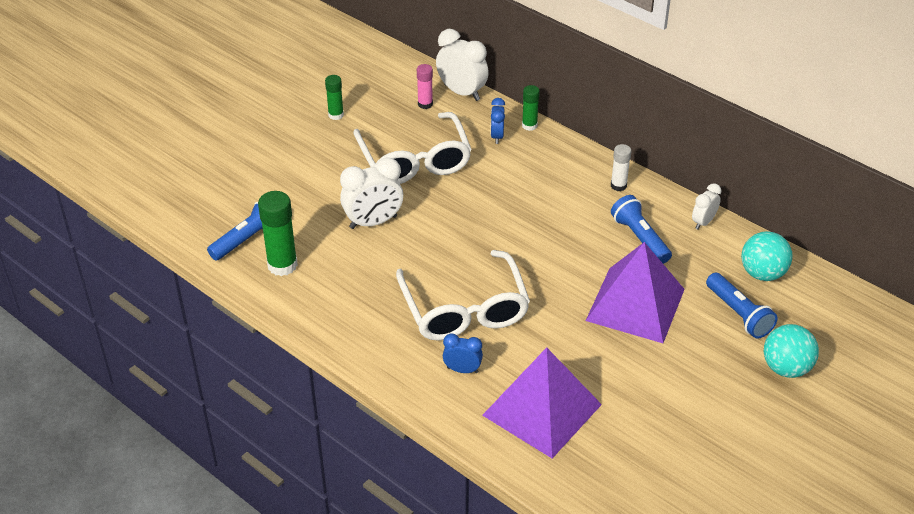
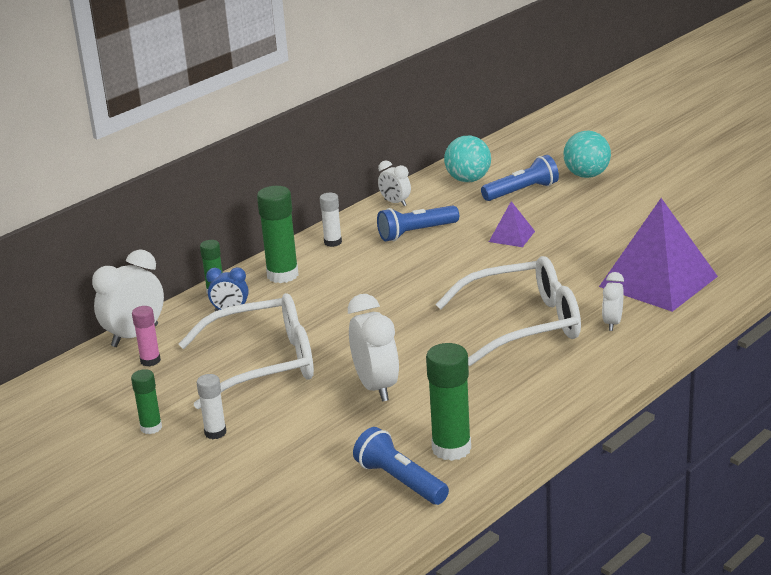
camera: 85 degrees left, 15 degrees down
(324, 145) = (215, 433): none -> white glue stick
(462, 370) = (612, 323): blue clock -> white clock
(557, 160) = (282, 275): none -> green glue stick
(635, 304) = (511, 236): purple pyramid -> purple pyramid, size x0.45

